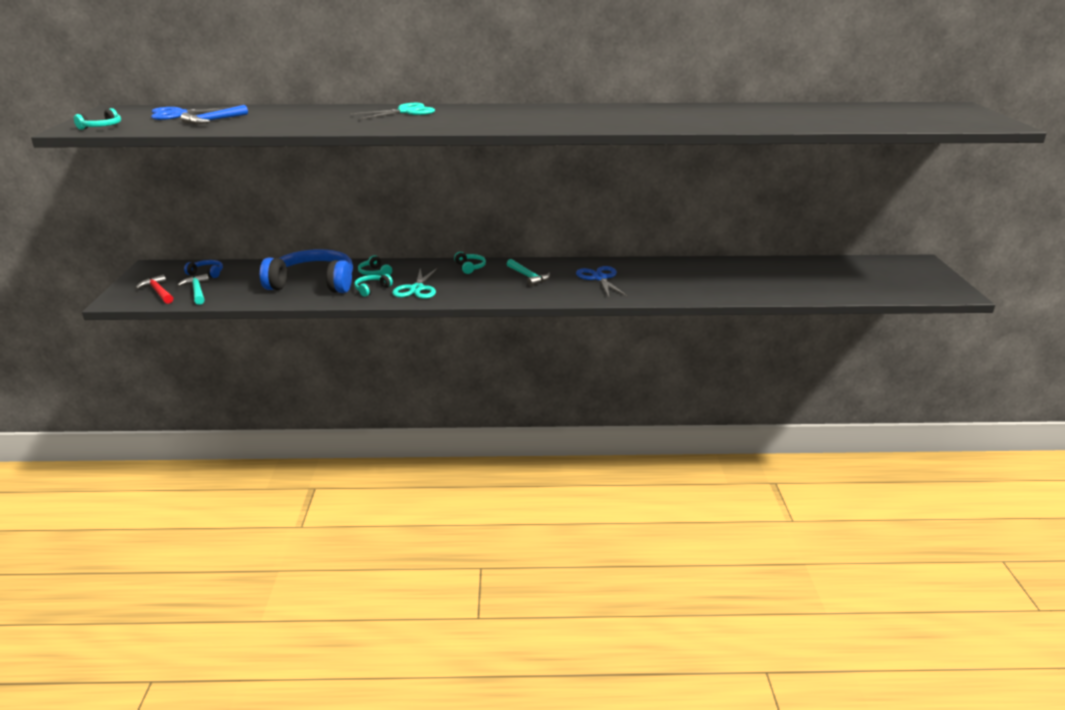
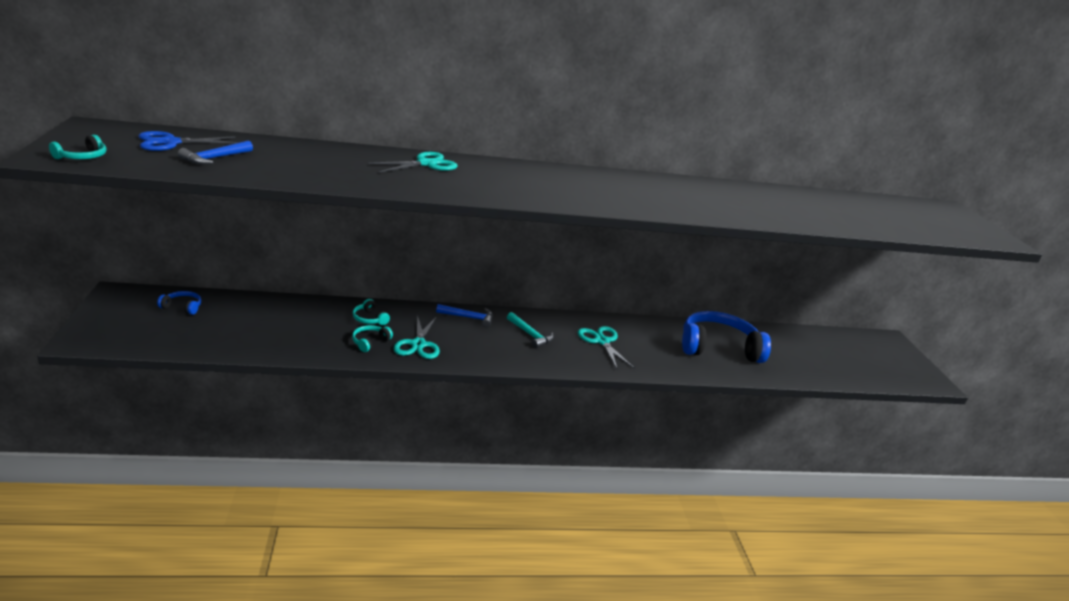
camera: 10 degrees left, 0 degrees up
(158, 292) = (128, 331): red hammer -> none
(197, 291) = (174, 333): turquoise hammer -> none
(313, 283) = (305, 329): blue headphones -> blue headphones (718, 347)
(470, 267) = (469, 317): turquoise headphones -> blue hammer
(600, 278) = (602, 341): blue scissors -> turquoise scissors

